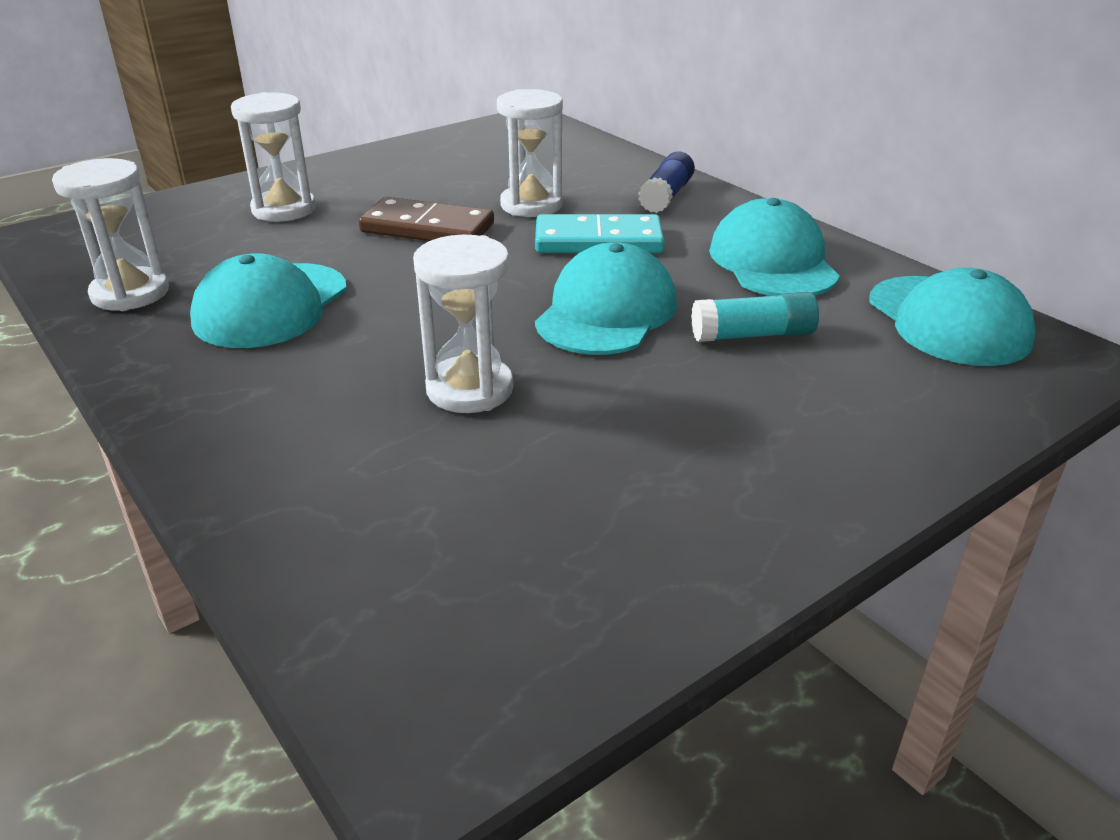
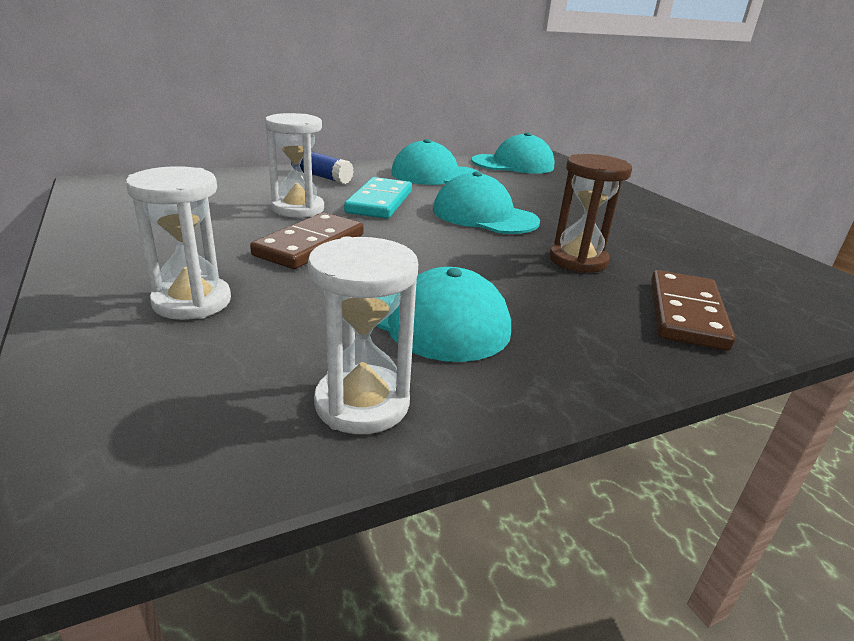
camera: 80 degrees left, 5 degrees down
(318, 472) = (685, 313): none -> brown domino
(469, 389) = (578, 260): white hourglass -> brown hourglass
(753, 335) = (520, 193): turquoise glue stick -> none

